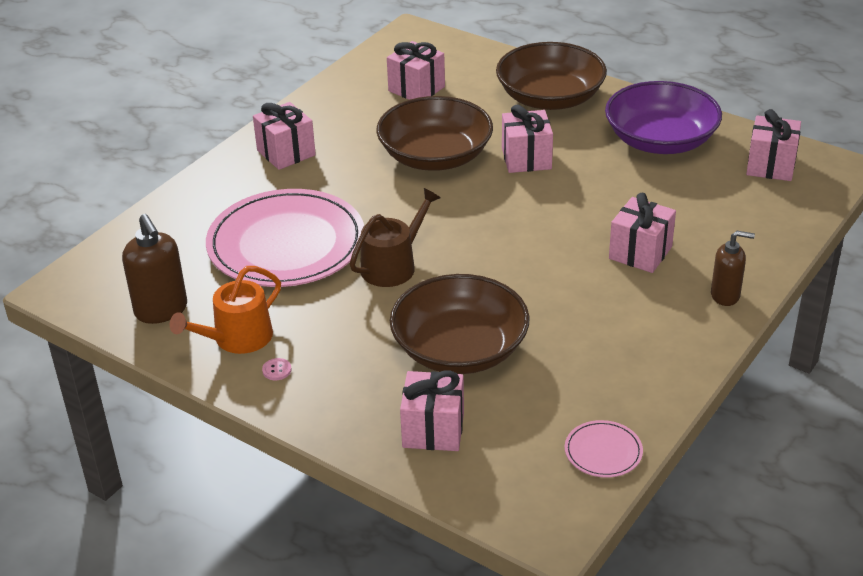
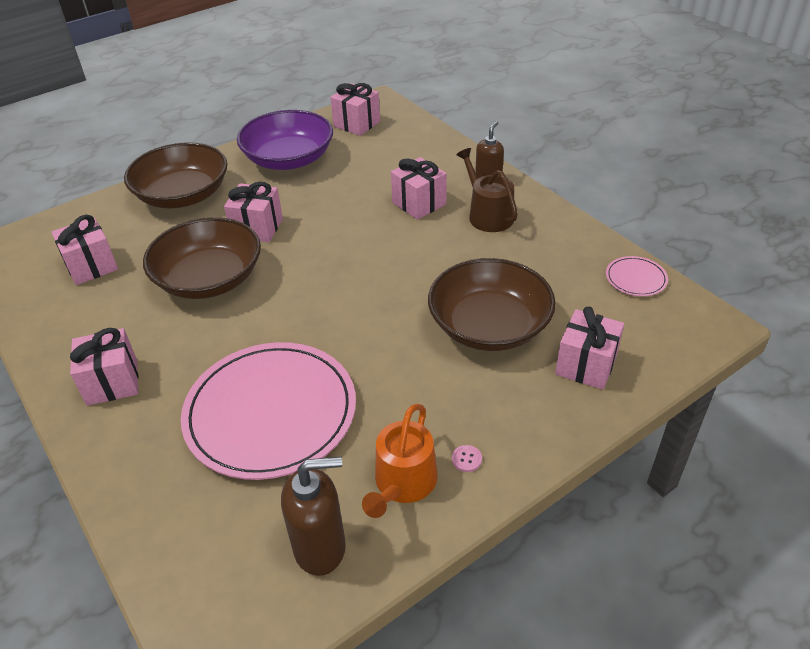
camera: 70 degrees left, 5 degrees up
(237, 338) = (403, 483): orange watering can -> orange watering can turned 45 degrees clockwise
(393, 265) = (353, 342): brown watering can -> brown watering can (488, 215)

